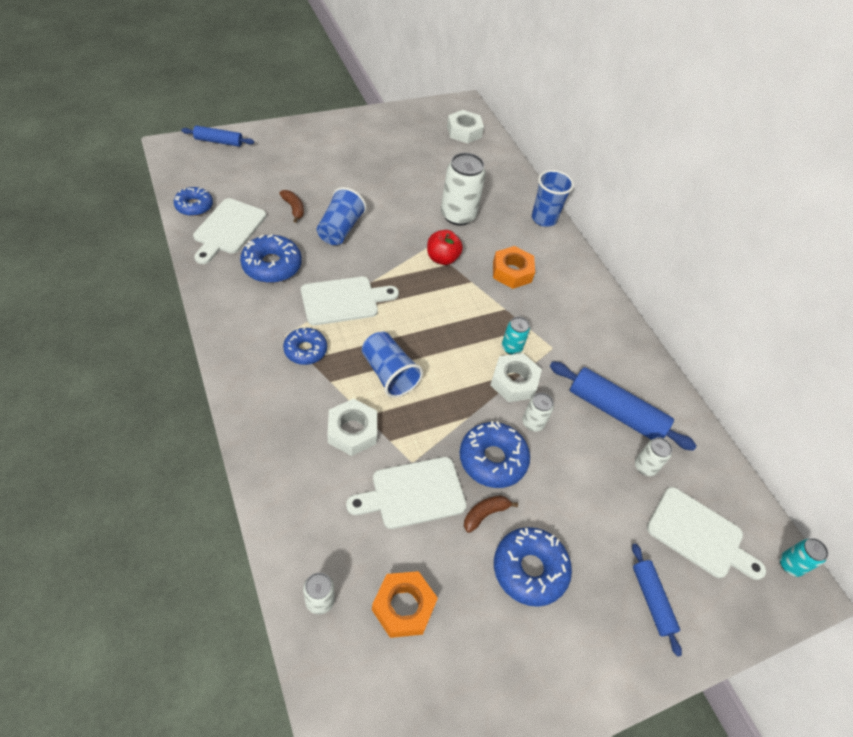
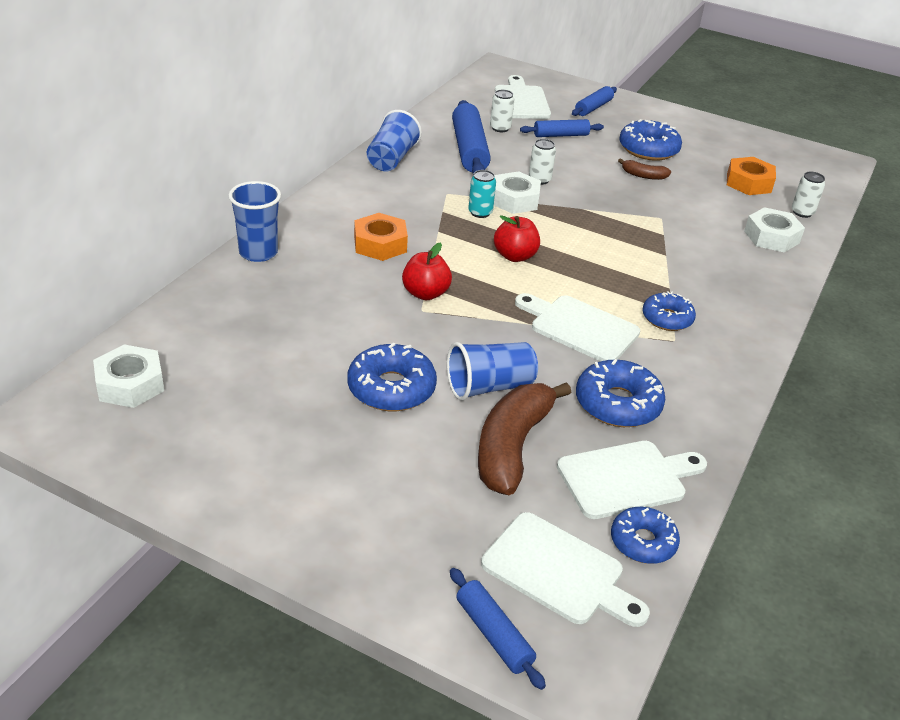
camera: 125 degrees left, 15 degrees down
(294, 208) = (512, 446): brown banana -> brown banana, size x2.18
(352, 431) = (688, 255): white nut -> white nut (771, 237)
(389, 373) = (610, 262): blue cup -> blue cup (392, 159)
(413, 493) = (681, 208): white cutting board -> white cutting board (559, 571)
(442, 326) = (515, 256): none -> red apple
(458, 215) = (336, 312): white can -> none
(492, 459) = (599, 186): blue donut -> blue donut (391, 388)
(603, 509) = (561, 135): none -> blue rolling pin
(790, 565) = (491, 71): turquoise can -> none

